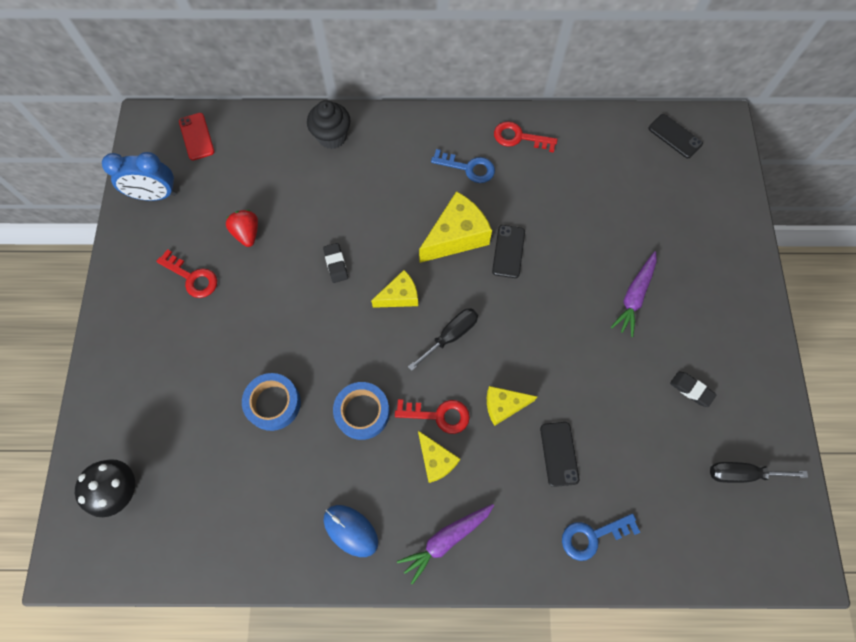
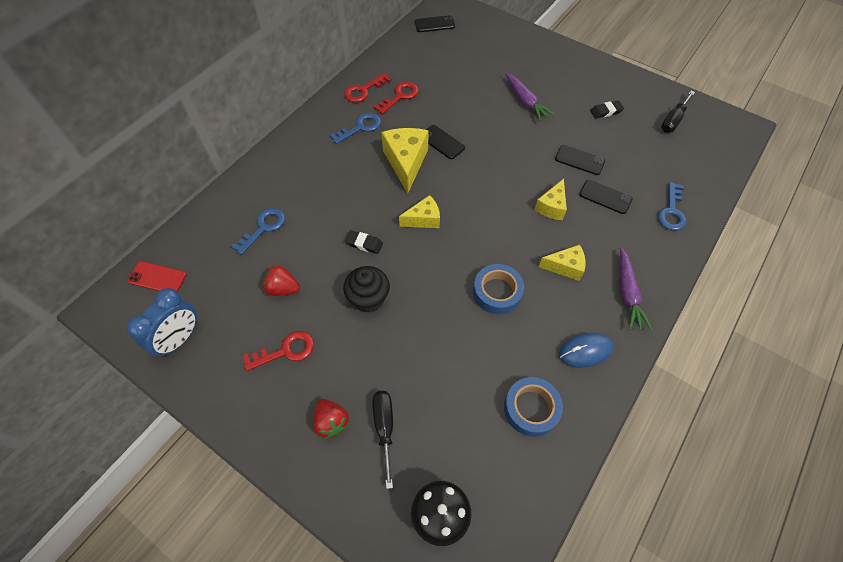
camera: 55 degrees left, 10 degrees down
(152, 355) = (331, 422): none -> red strawberry
(273, 403) = (446, 349): blue tape -> blue tape (531, 409)
(296, 174) = (263, 228): none -> blue key
(332, 137) = (255, 188): black cupcake -> black cupcake (368, 299)
(399, 296) = (423, 219): yellow cheese -> yellow cheese turned 60 degrees clockwise
(438, 415) = (532, 247): red key -> red key (400, 96)
(451, 336) = (478, 207): black screwdriver -> black screwdriver (384, 428)
(592, 399) = (579, 160): none -> black phone

